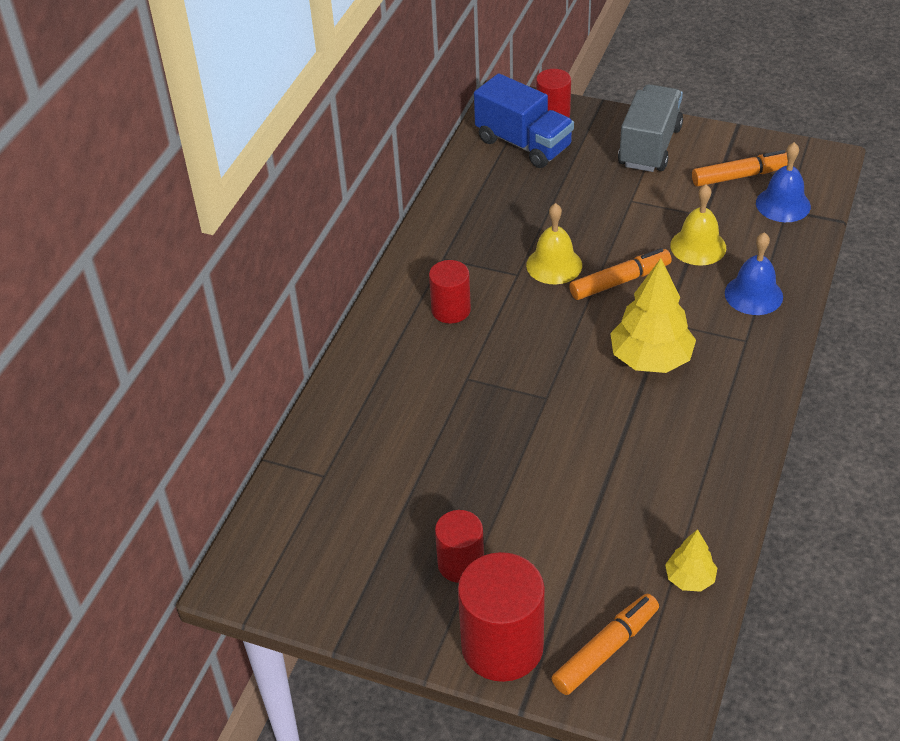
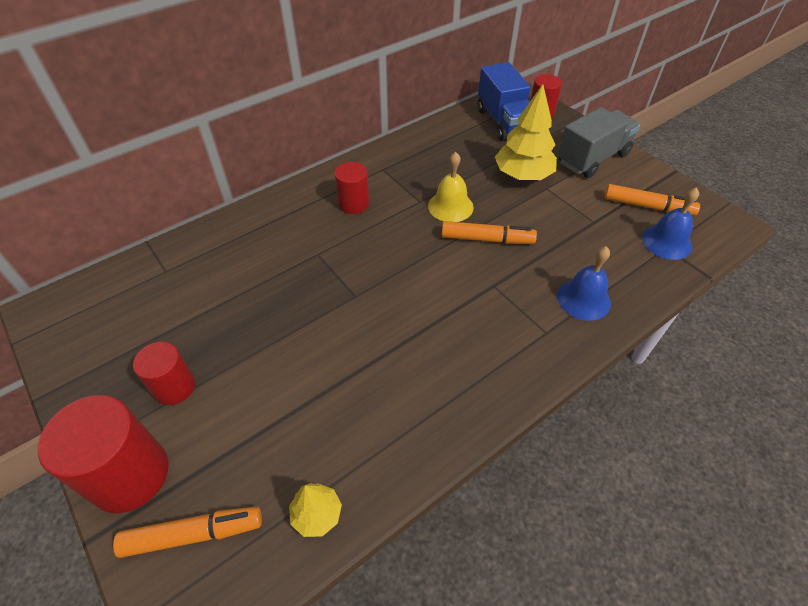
camera: 30 degrees right, 5 degrees up
(650, 359) = (457, 307): yellow tree -> yellow tree (522, 175)
(698, 246) = (569, 242): yellow bell -> none

